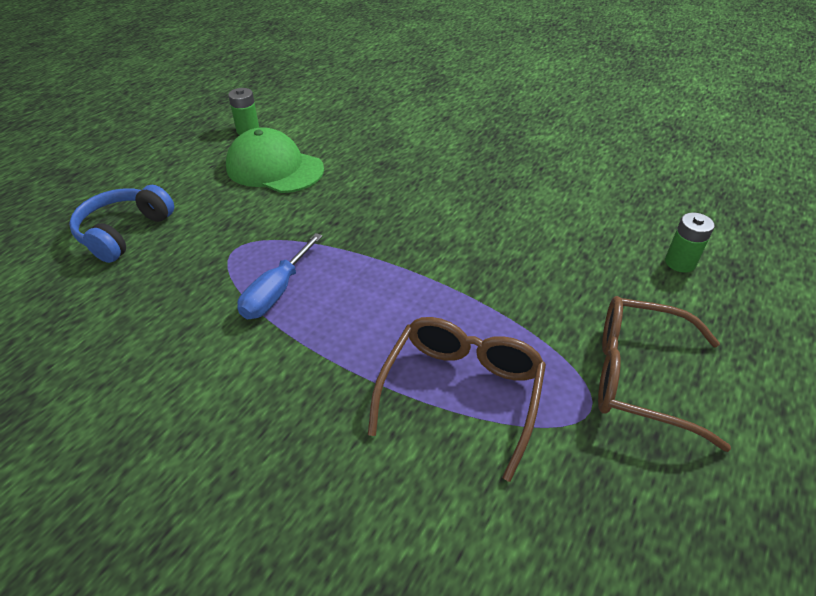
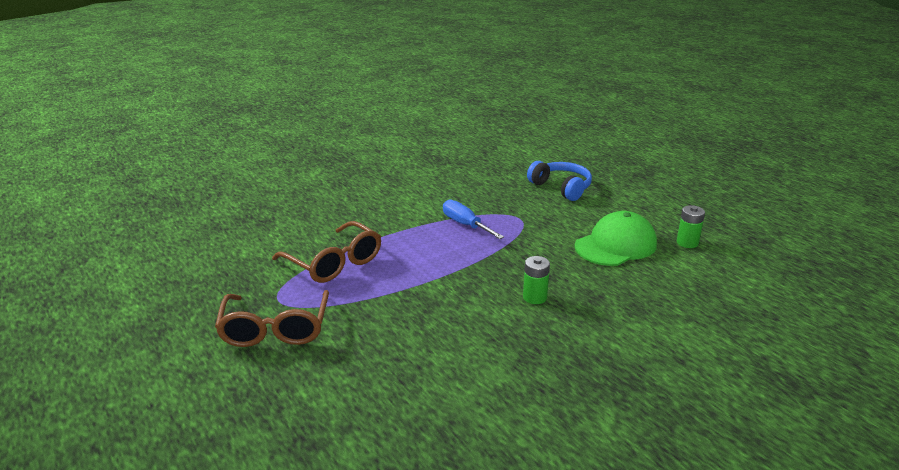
camera: 115 degrees right, 15 degrees down
(640, 377) = (275, 329): brown glasses -> brown glasses turned 135 degrees clockwise
(680, 263) = (343, 409): green battery -> green battery (534, 297)

